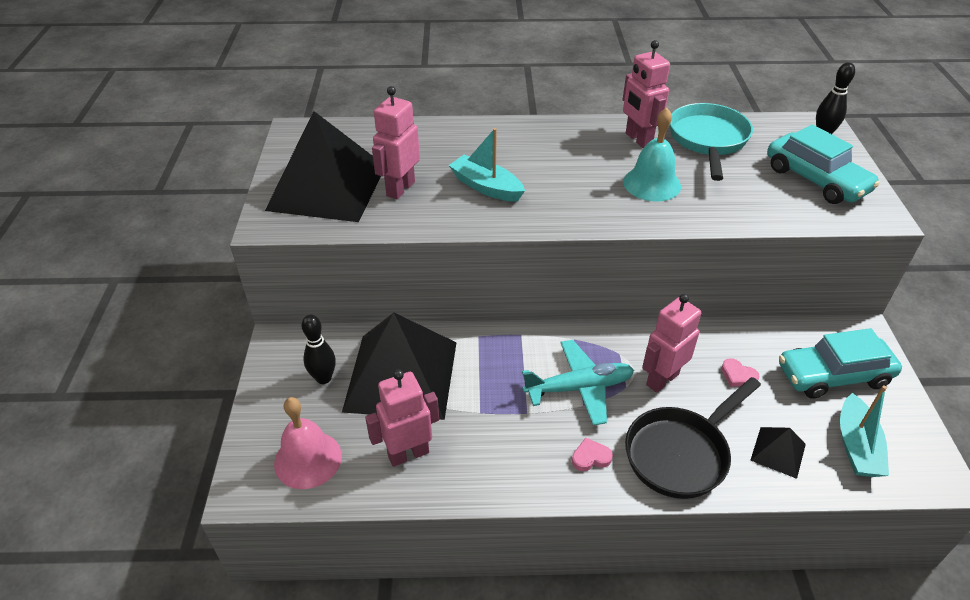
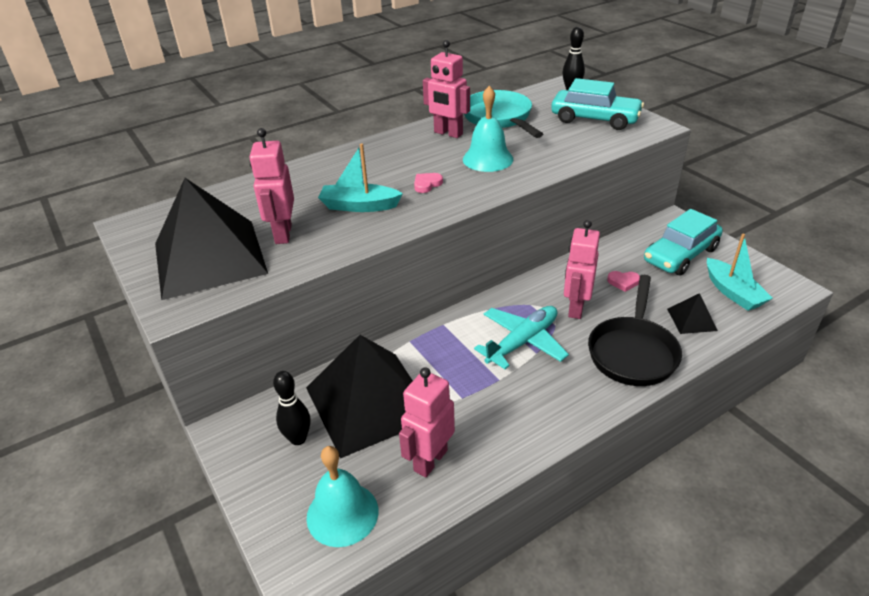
camera: 30 degrees left, 5 degrees down
(308, 459) = (342, 514): pink bell -> turquoise bell
(590, 457) = (574, 387): pink heart -> pink heart (427, 184)

